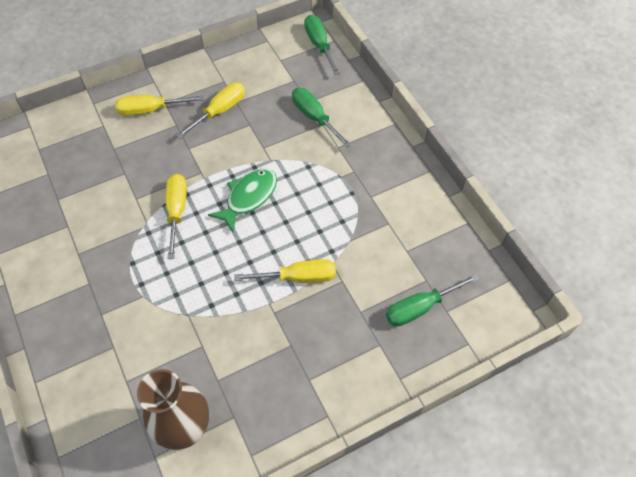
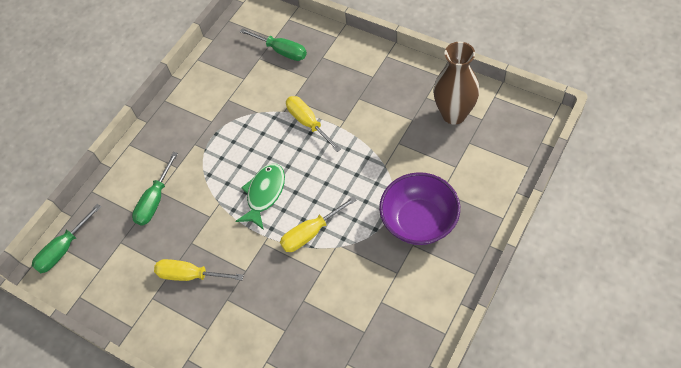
camera: 115 degrees left, 0 degrees up
(104, 304) = (419, 221): none -> purple bowl
(150, 110) = (223, 334): yellow screwdriver -> none
(248, 197) = (264, 194): green fish -> green fish turned 105 degrees clockwise

